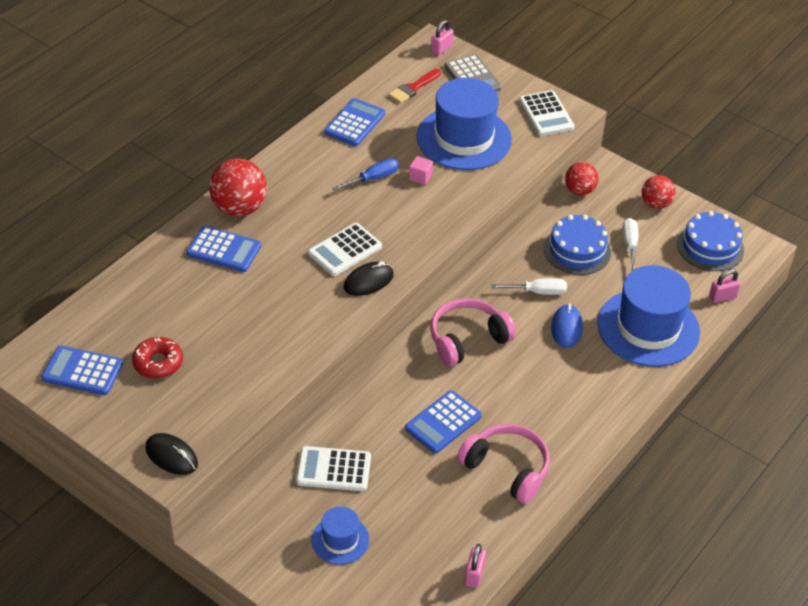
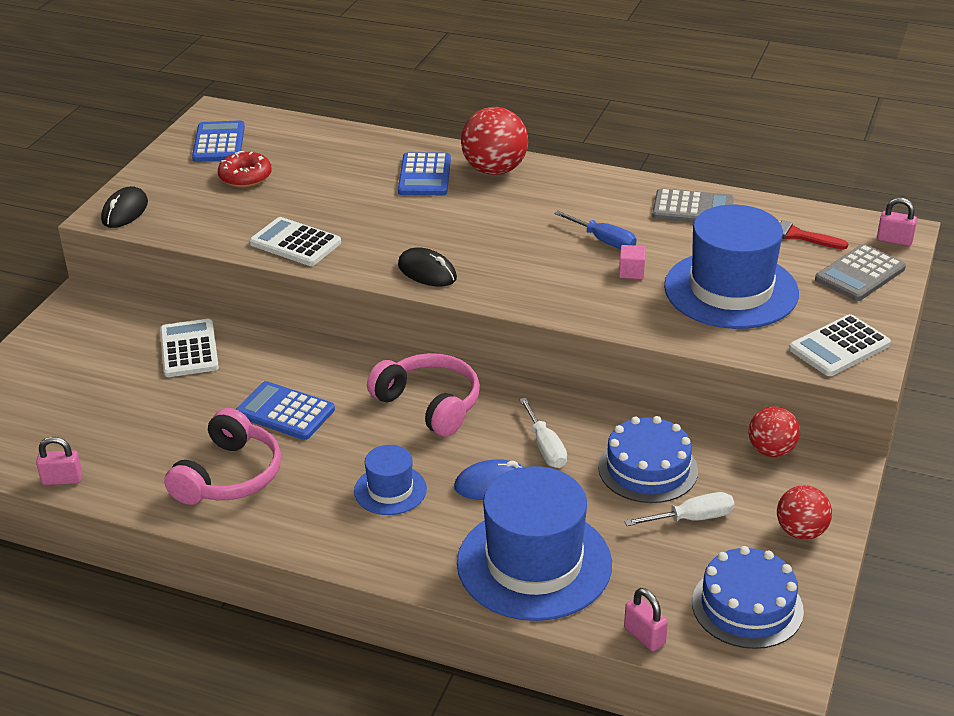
camera: 75 degrees right, 10 degrees down
(340, 540) = (92, 374): blue hat -> blue hat (390, 490)
(345, 250) = (469, 246): white calculator -> white calculator (295, 243)
(355, 123) = (693, 209): blue calculator -> grey calculator

